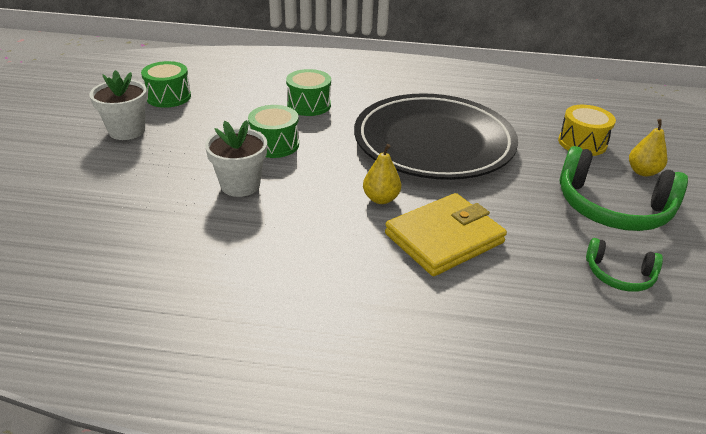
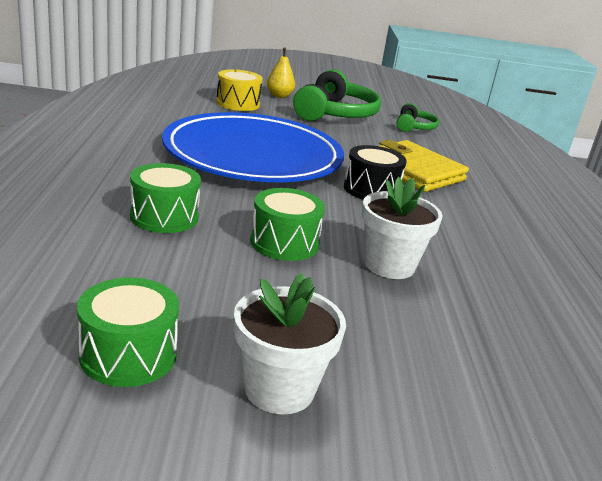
camera: 100 degrees left, 10 degrees down
(381, 199) = (371, 190): yellow pear -> black drum
(433, 142) = (253, 156): black plate -> blue plate

